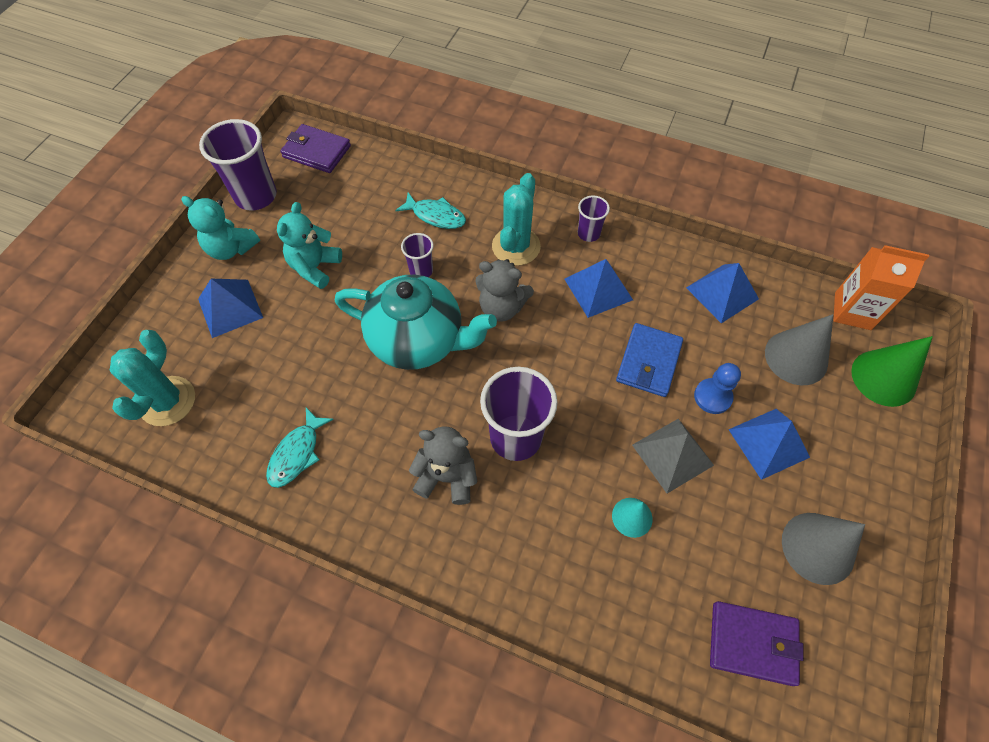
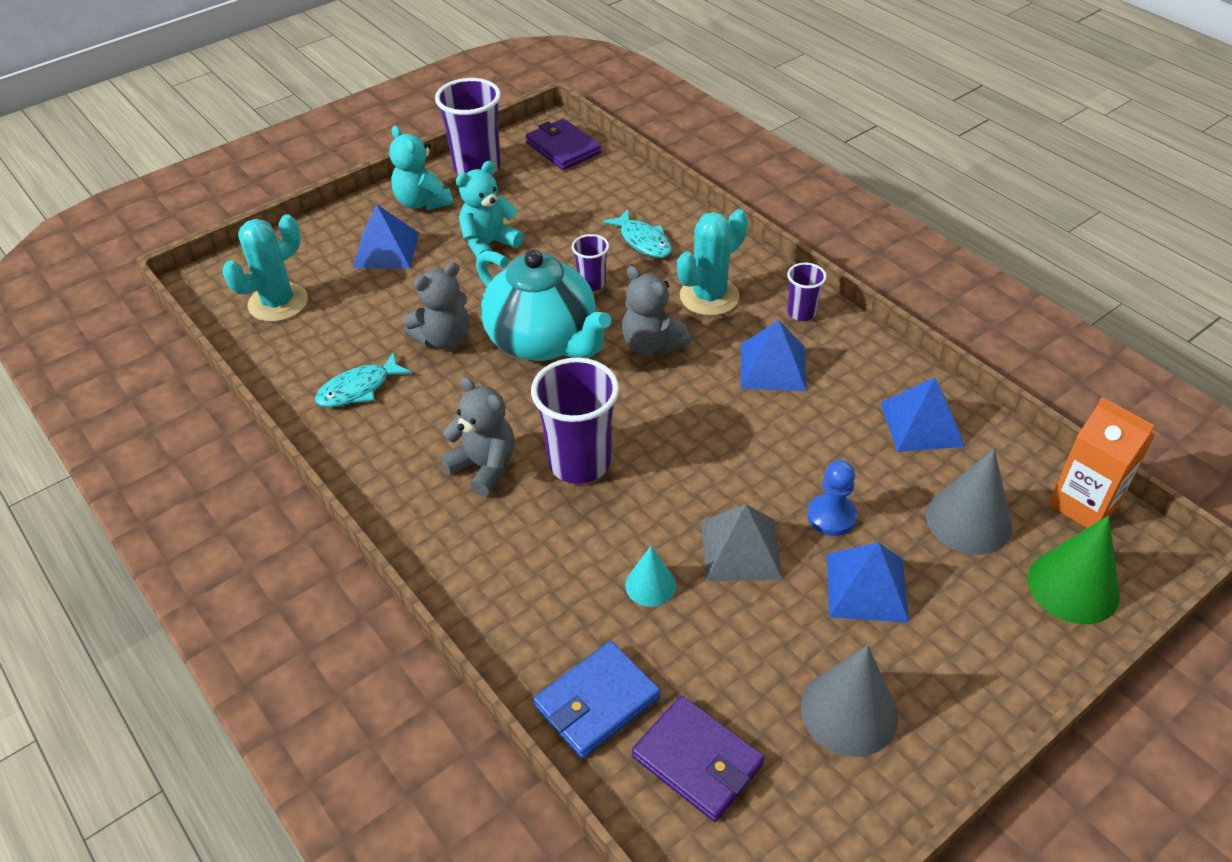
camera: 30 degrees right, 15 degrees down
(337, 373) = (444, 339): none -> grey teddy bear
(648, 362) = (779, 454): blue wallet -> blue wallet (597, 702)

